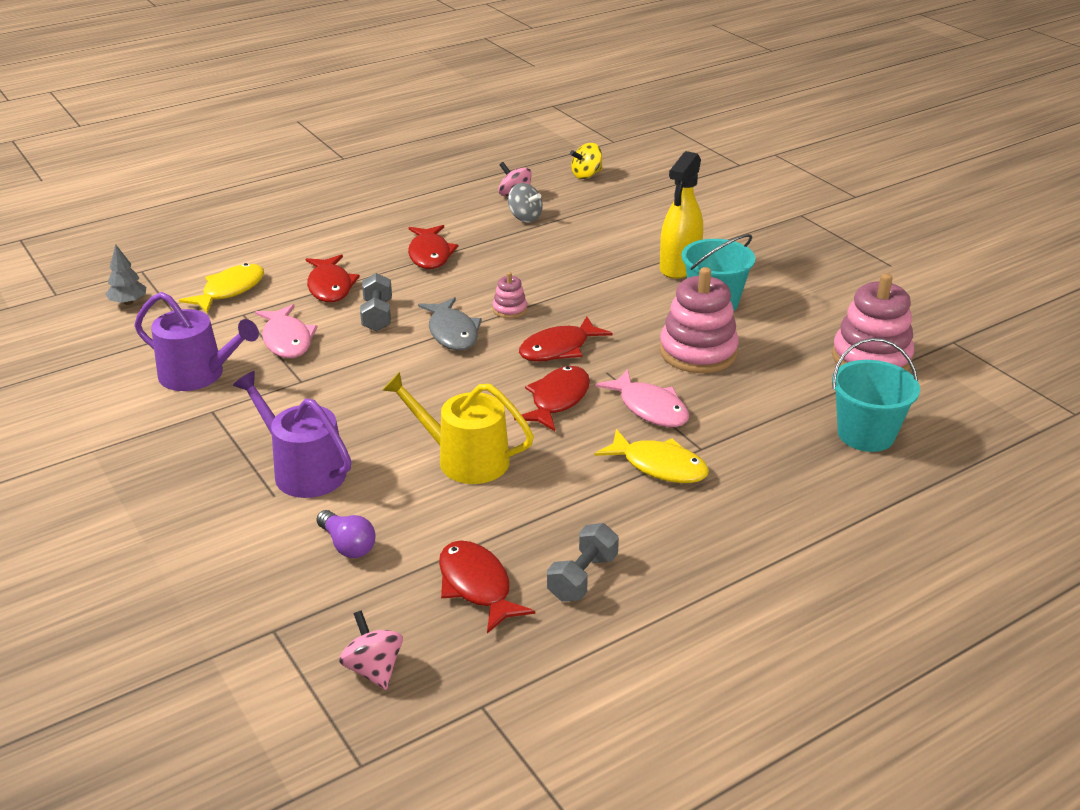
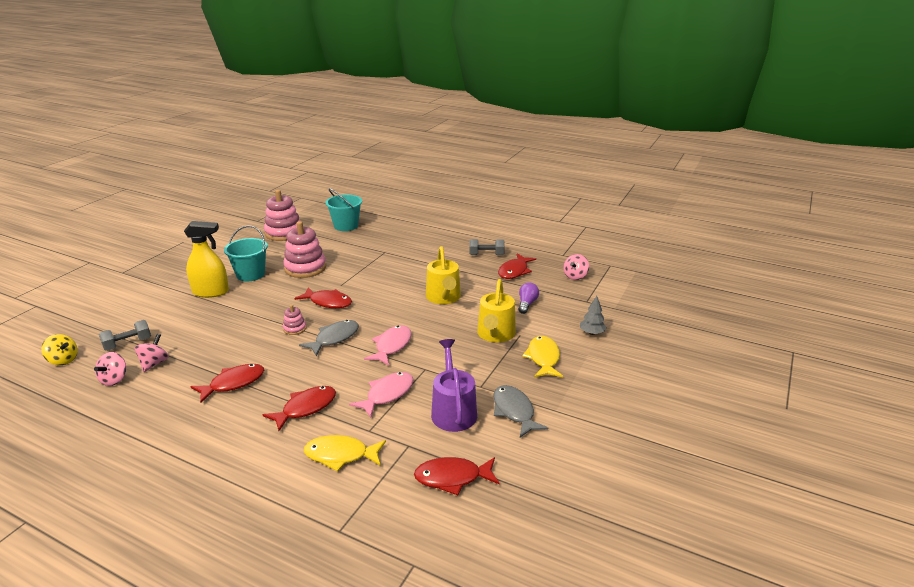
camera: 120 degrees left, 5 degrees down
(128, 302) = (394, 503): grey tree -> grey tree (592, 333)
(136, 418) = (514, 411): none -> grey fish
(303, 470) = (495, 334): purple watering can -> yellow watering can
(377, 315) = (333, 372): grey dumbbell -> grey dumbbell (128, 344)
(525, 217) = (154, 363): grey spinning top -> pink spinning top
(557, 399) = (376, 290): red fish -> red fish (452, 478)
(650, 408) = (364, 268): pink fish -> pink fish (391, 346)
(659, 466) = (405, 257): yellow fish -> yellow fish (543, 358)

